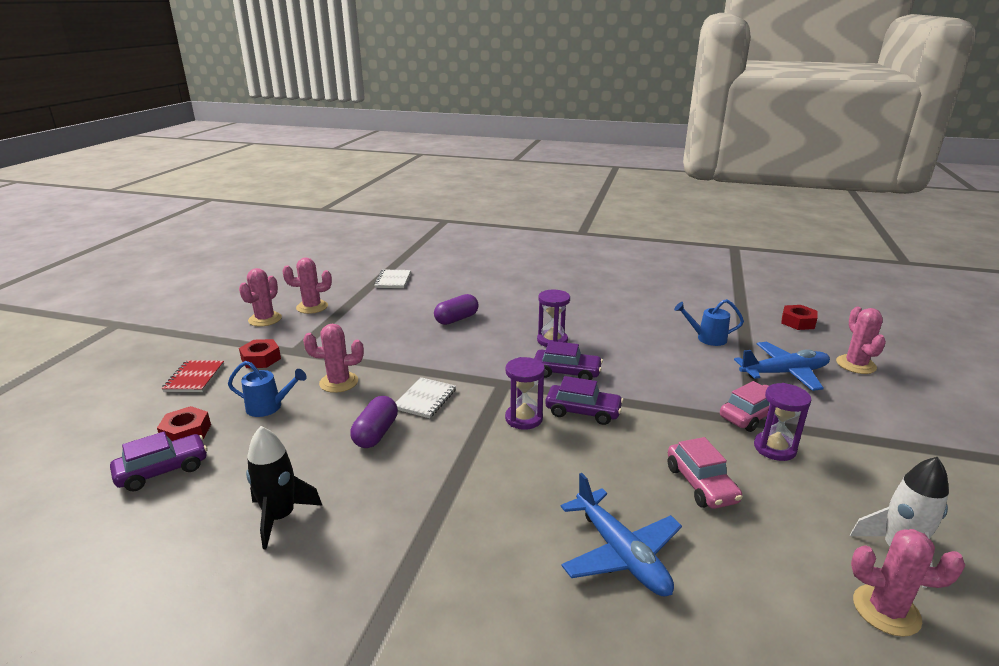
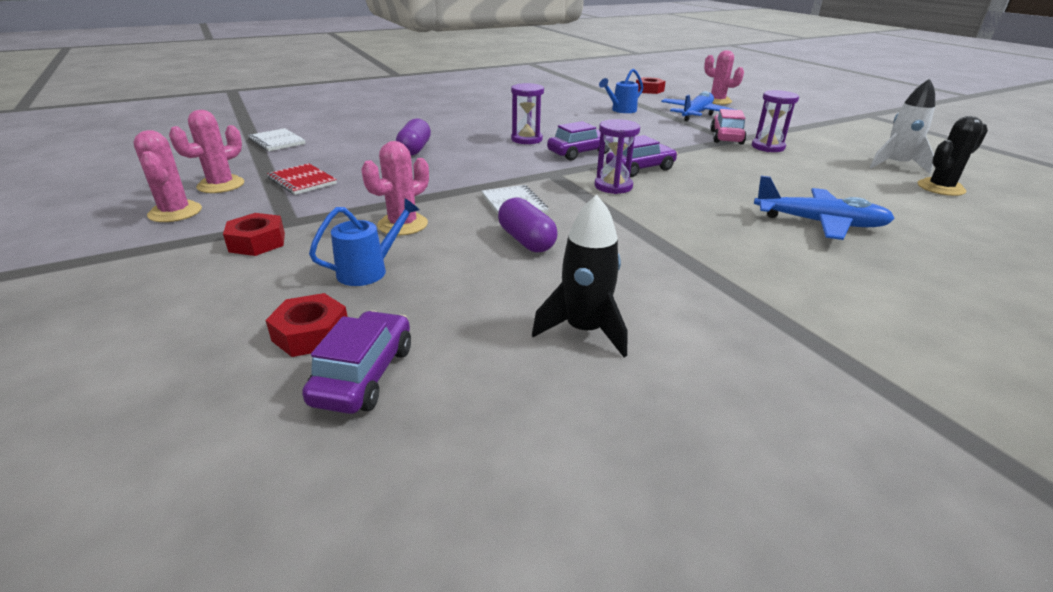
camera: 45 degrees left, 5 degrees up
(194, 378) = (195, 290): red notebook -> red notebook (302, 181)
(701, 484) = (776, 176): pink car -> none
(886, 610) = (940, 188): pink cactus -> black cactus

